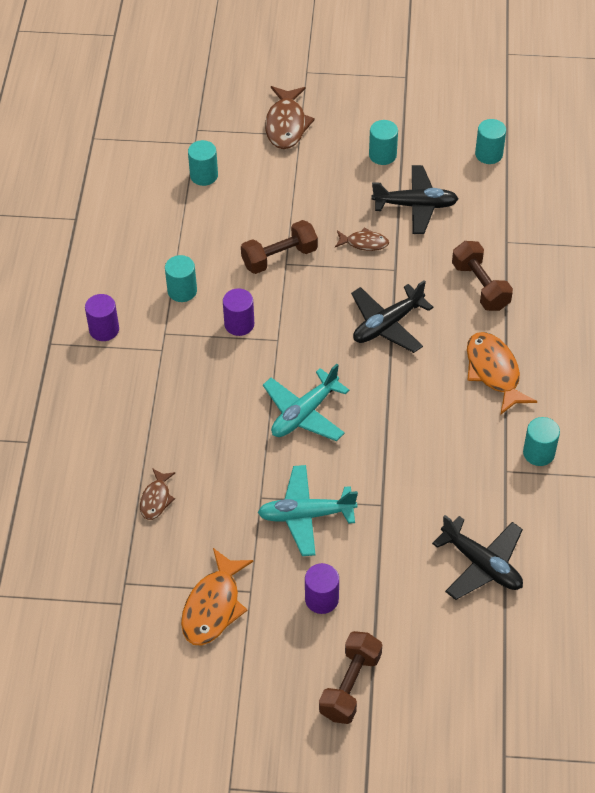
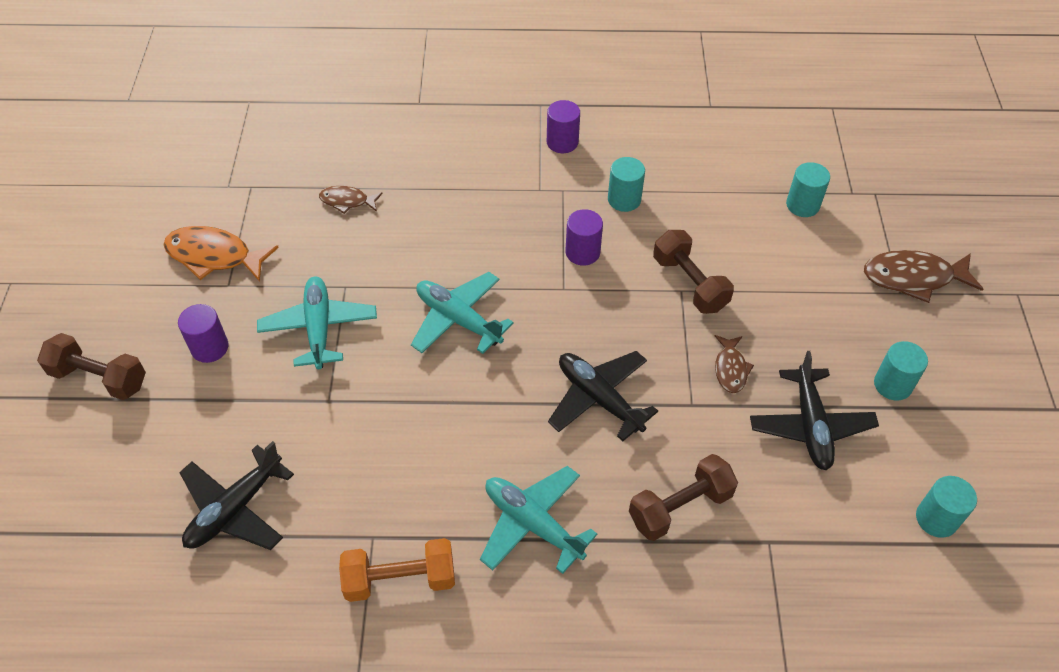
camera: 85 degrees right, 0 degrees up
(494, 372) = (533, 524): orange fish -> turquoise plane
(538, 453) = (400, 579): turquoise cylinder -> orange dumbbell

